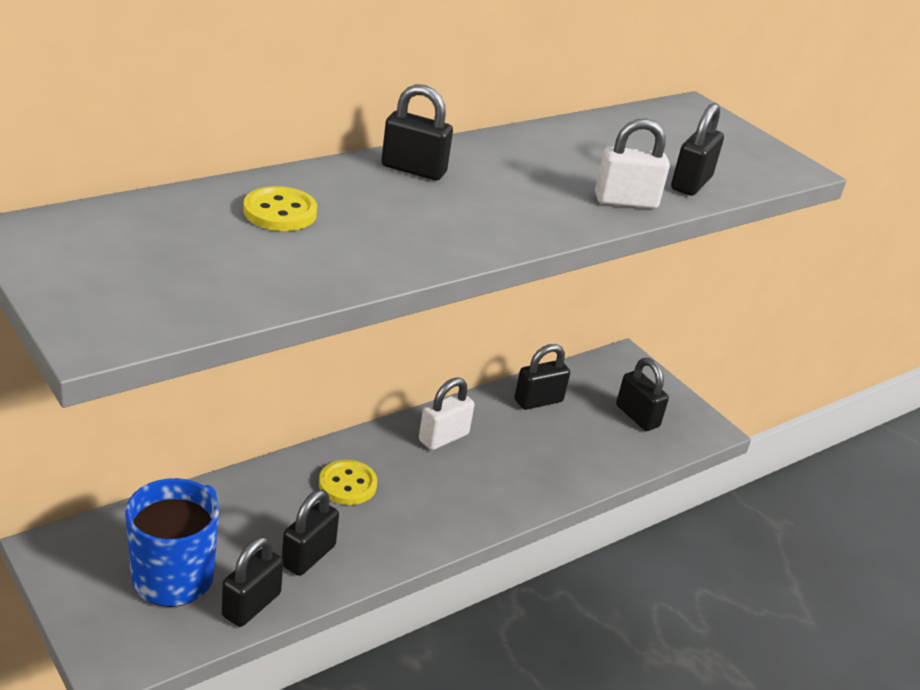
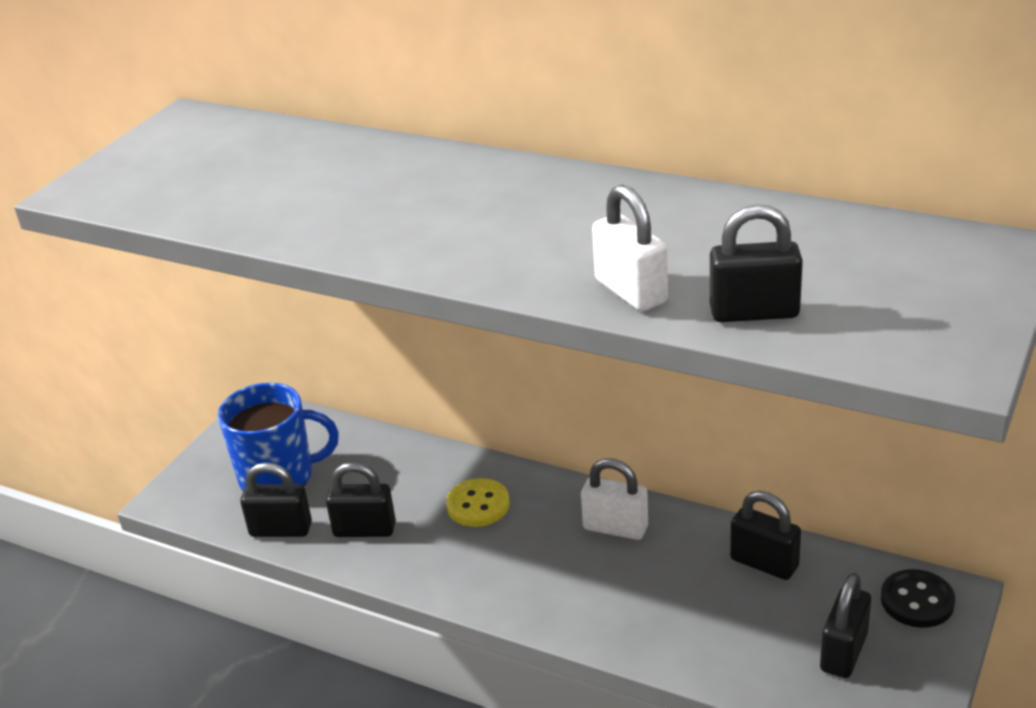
camera: 70 degrees right, 0 degrees up
(280, 212) = (339, 168): yellow button -> none
(413, 169) = (510, 180): black padlock -> none
(619, 370) = (917, 601): none -> black button

